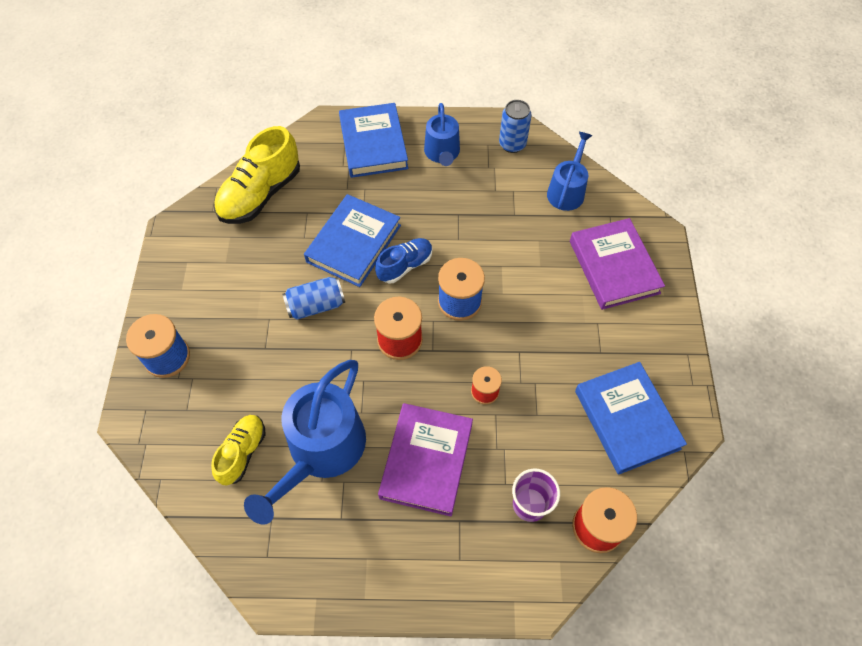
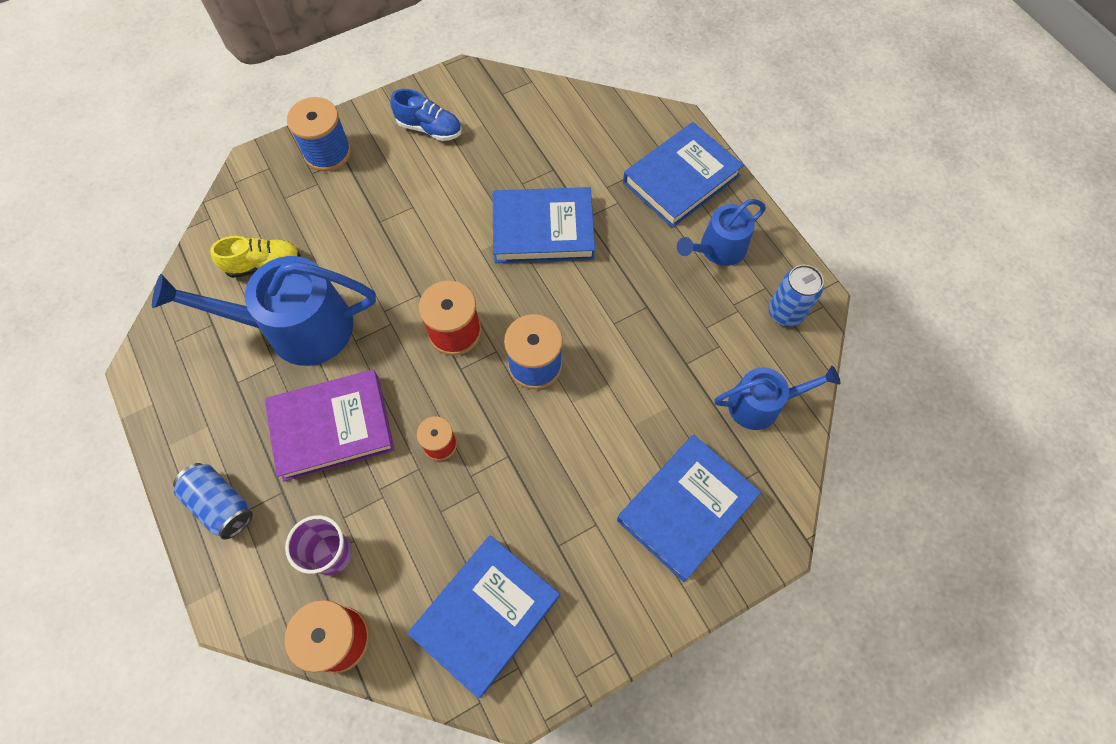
camera: 60 degrees right, 5 degrees up
(260, 194) = (547, 120): yellow shoe -> none
(316, 305) = (450, 237): blue can -> blue can (221, 505)
(405, 266) = (546, 290): blue shoe -> blue shoe (430, 128)
(614, 267) = (686, 508): purple book -> blue book

